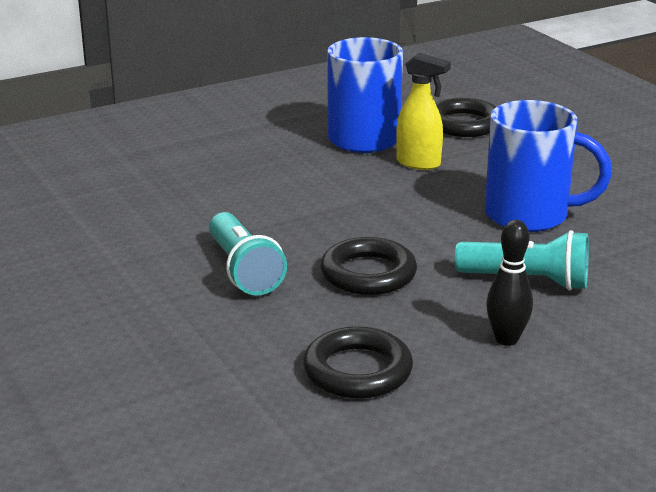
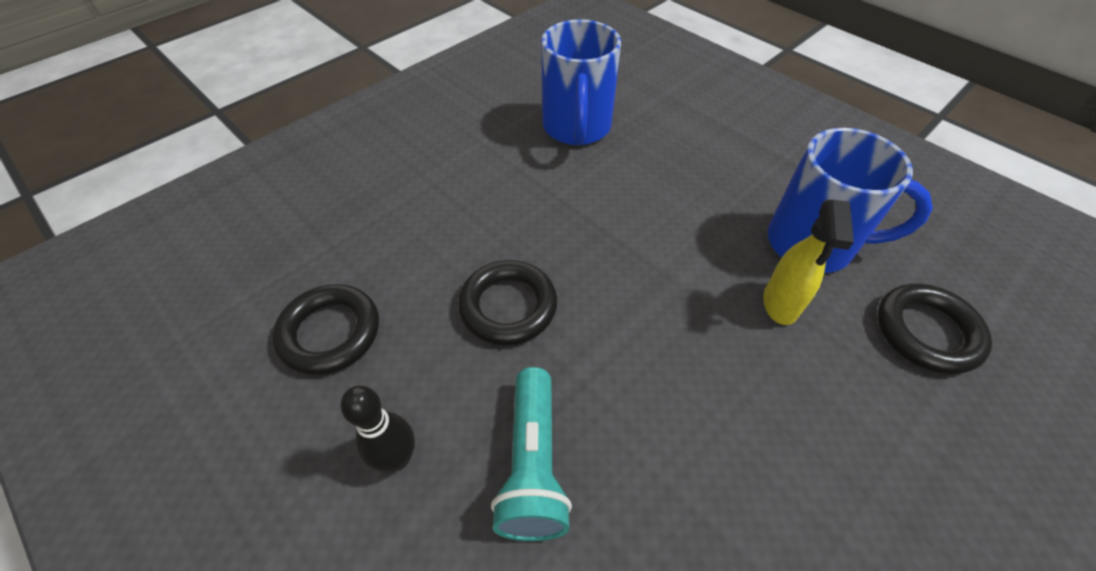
camera: 75 degrees right, 25 degrees up
(243, 270) = (489, 216): turquoise flashlight -> none
(529, 215) = (703, 447): blue mug -> blue mug (576, 128)

